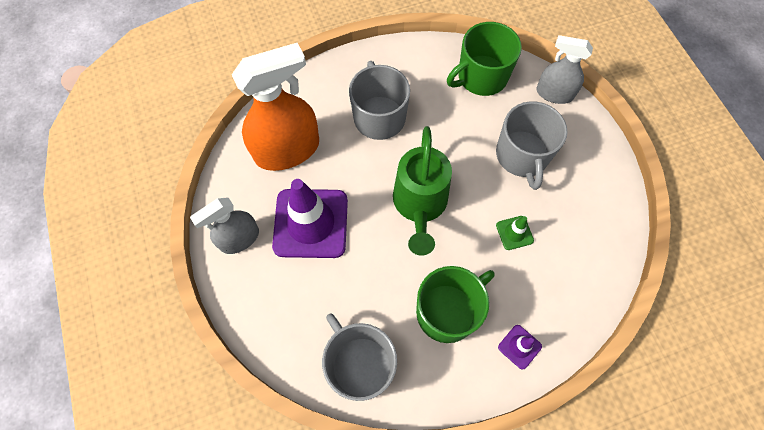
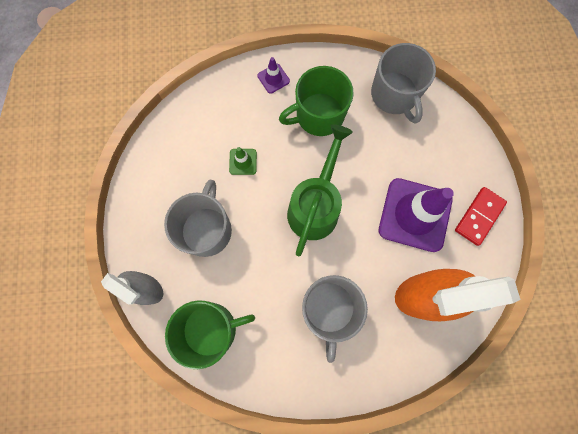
camera: 165 degrees left, 10 degrees up
(239, 239) = (479, 216): grey spray bottle -> red domino

